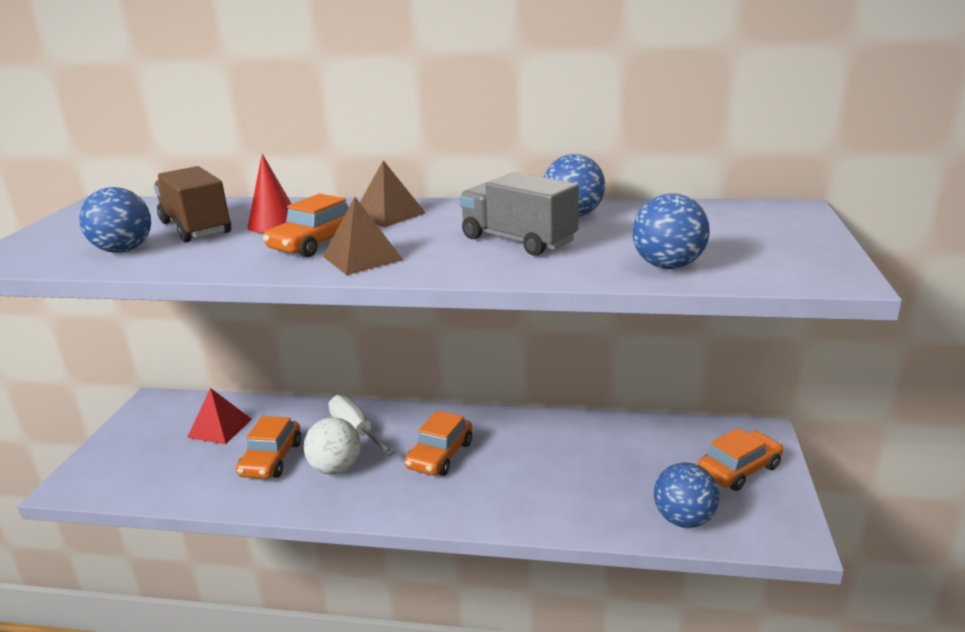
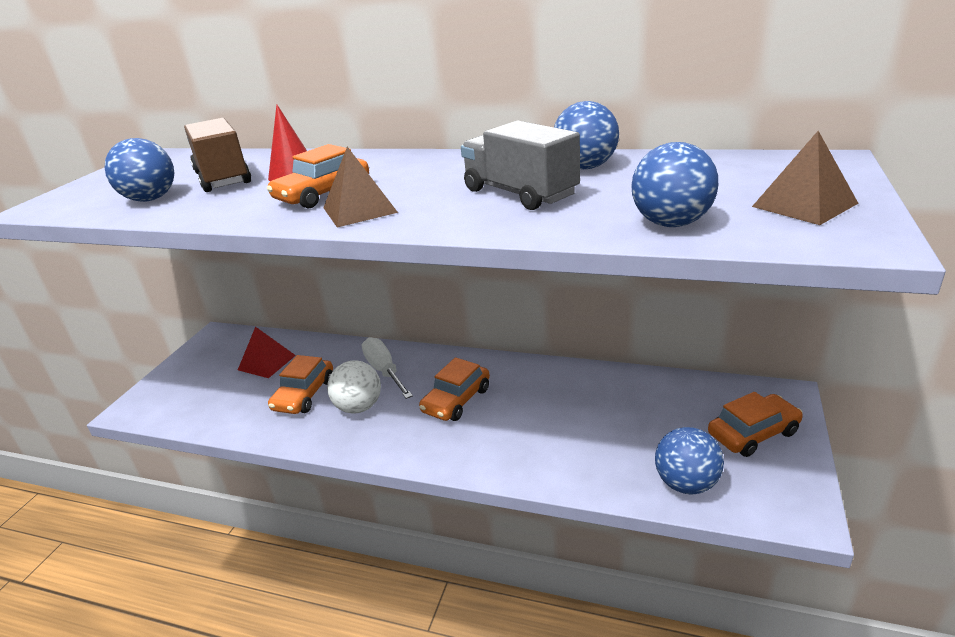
camera: 10 degrees right, 5 degrees up
(388, 214) = (403, 165): brown pyramid -> brown pyramid (804, 205)

